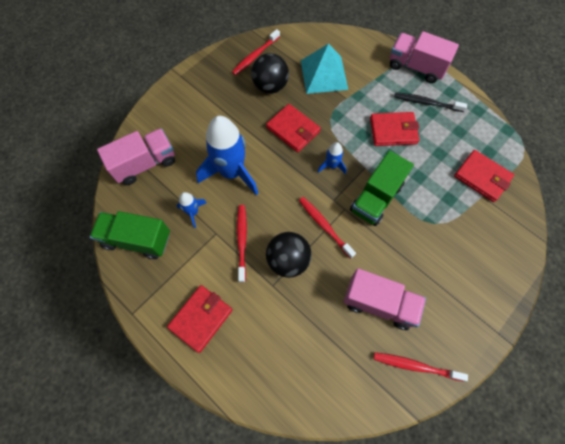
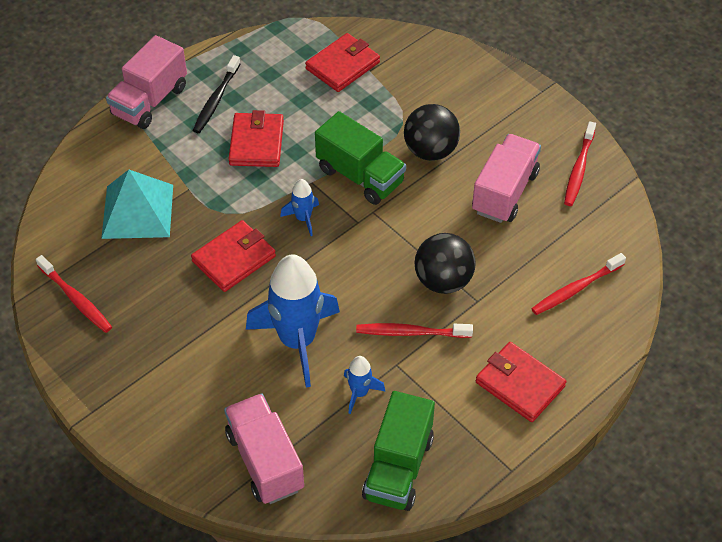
camera: 85 degrees left, 15 degrees down
(270, 86) = (145, 282): black ball -> black ball (430, 151)
(324, 226) = (396, 236): red toothbrush -> red toothbrush (576, 289)

